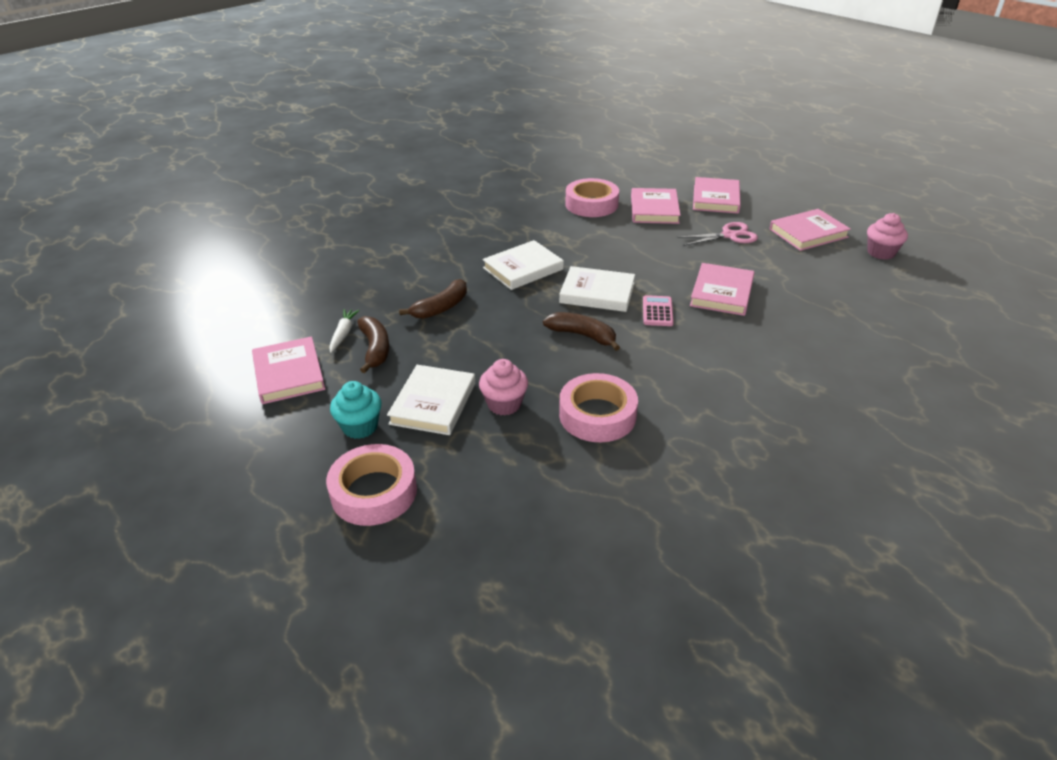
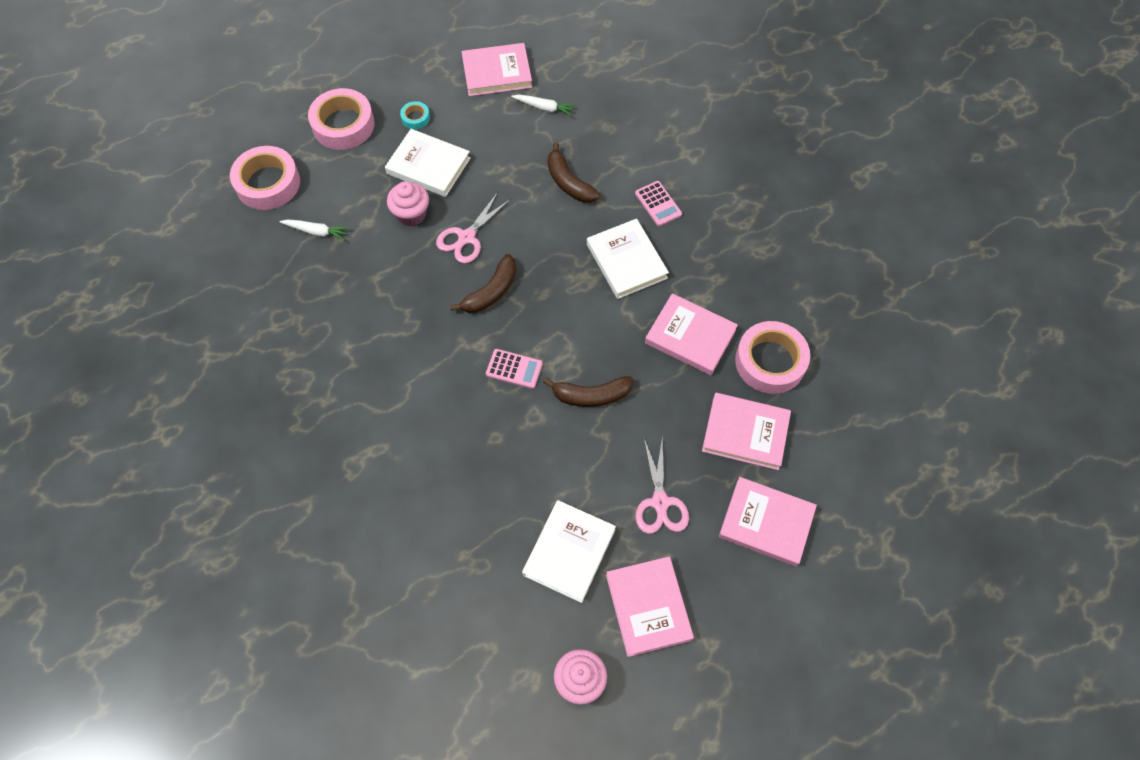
camera: 100 degrees right, 25 degrees up
(360, 427) = (415, 118): turquoise cupcake -> turquoise tape
(375, 349) = (515, 130): brown banana -> brown banana (591, 395)
(457, 259) = (658, 204): none -> pink calculator
(524, 360) = (467, 237): none -> pink scissors
(550, 479) = (316, 232): none -> white carrot
(597, 293) = (562, 321): white book -> white book (569, 552)
(597, 415) = (375, 279): pink tape -> pink tape (268, 183)
(721, 293) = (533, 445): pink book -> pink book (690, 336)

